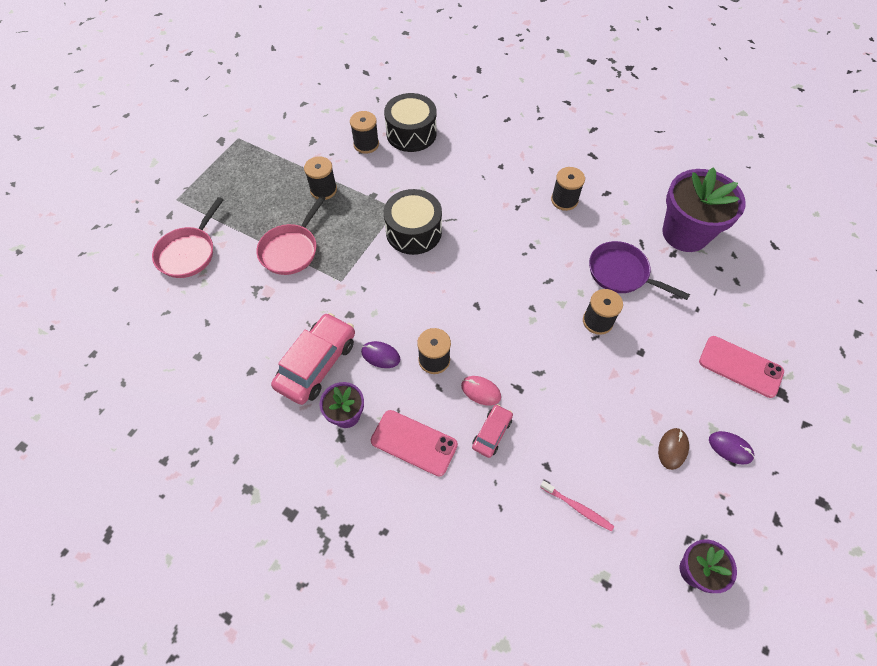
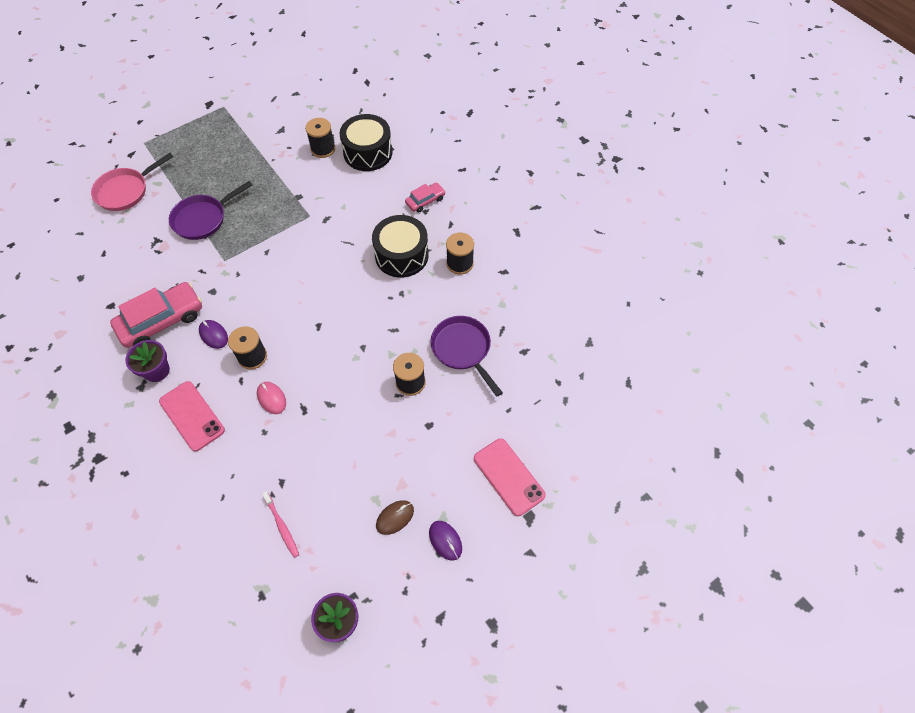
camera: 25 degrees right, 0 degrees up
(291, 250) = (203, 219): pink pan -> purple pan
(323, 190) = (261, 177): black spool -> none
(413, 231) = (310, 241): black drum -> black drum (401, 255)
(492, 433) = (256, 436): pink car -> pink car (425, 201)
(685, 233) = (549, 337): purple flower pot -> none

